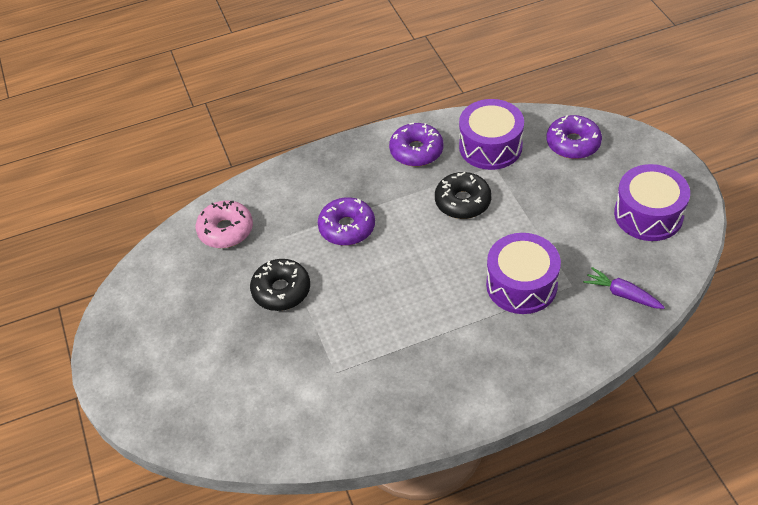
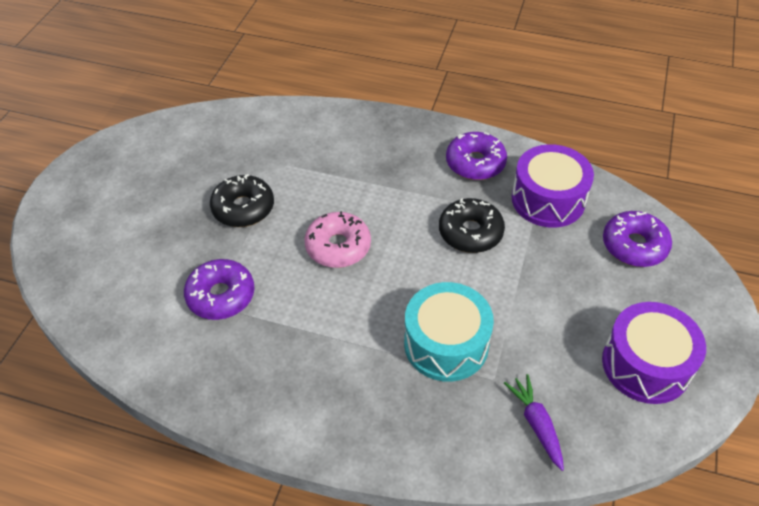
camera: 35 degrees right, 0 degrees up
(226, 230) = (255, 133): pink donut -> pink donut (338, 246)
(347, 227) = (348, 191): purple donut -> purple donut (221, 296)
(521, 285) = (446, 344): purple drum -> turquoise drum

